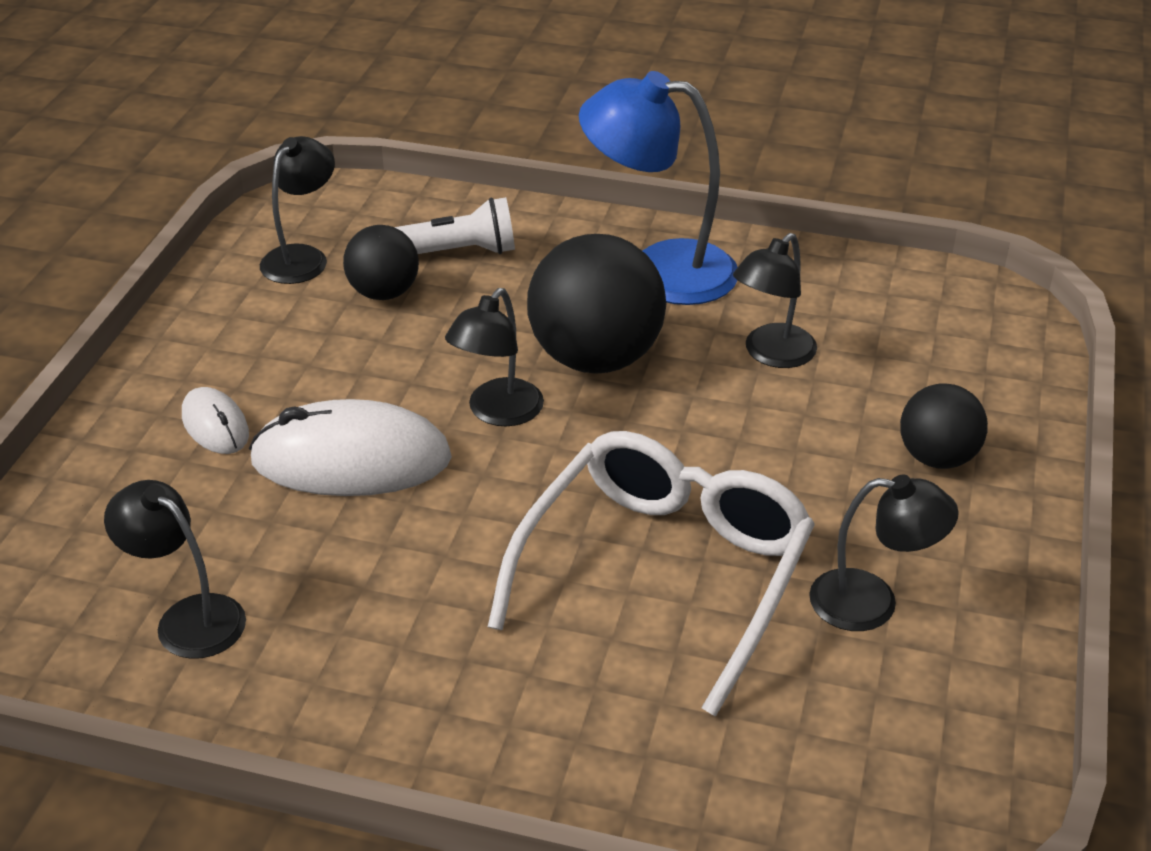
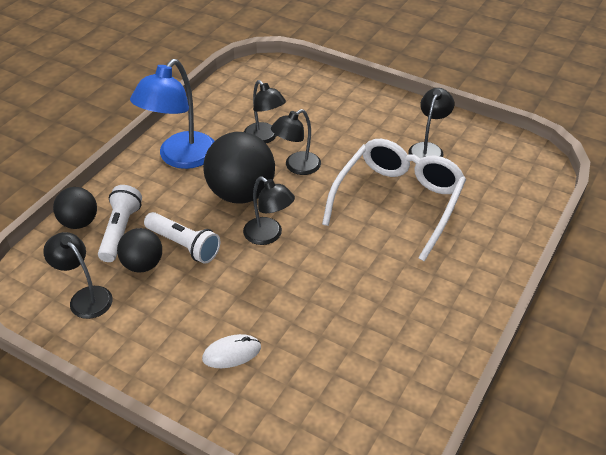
camera: 75 degrees left, 5 degrees up
(188, 617) = (384, 376): black lamp -> black lamp (296, 167)
(351, 460) = (284, 297): white mouse -> none
(441, 323) = (184, 245): none -> white flashlight
(663, 574) = (397, 202): white glasses -> white glasses turned 75 degrees clockwise
(937, 458) = (351, 110): black ball -> black ball (79, 222)

